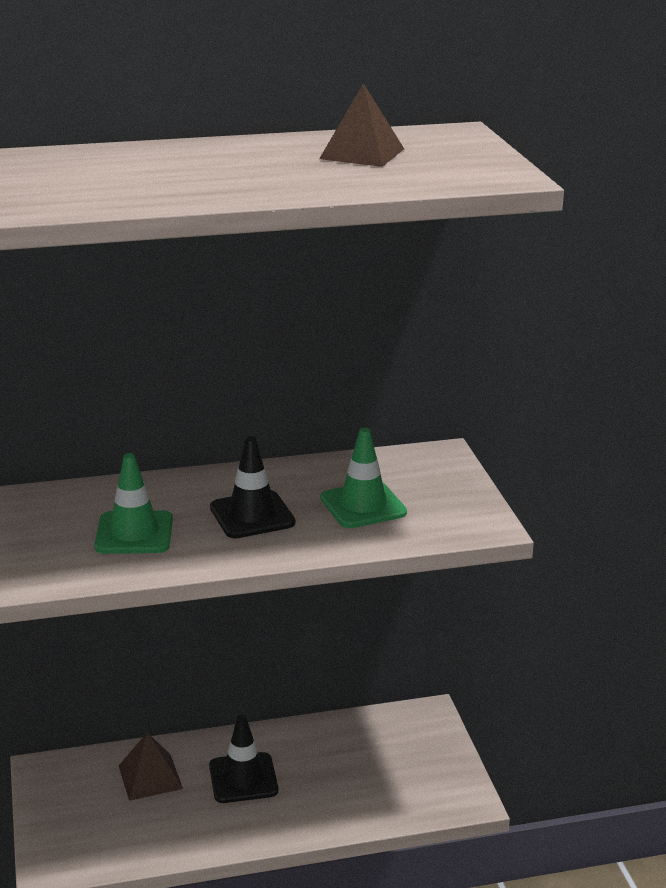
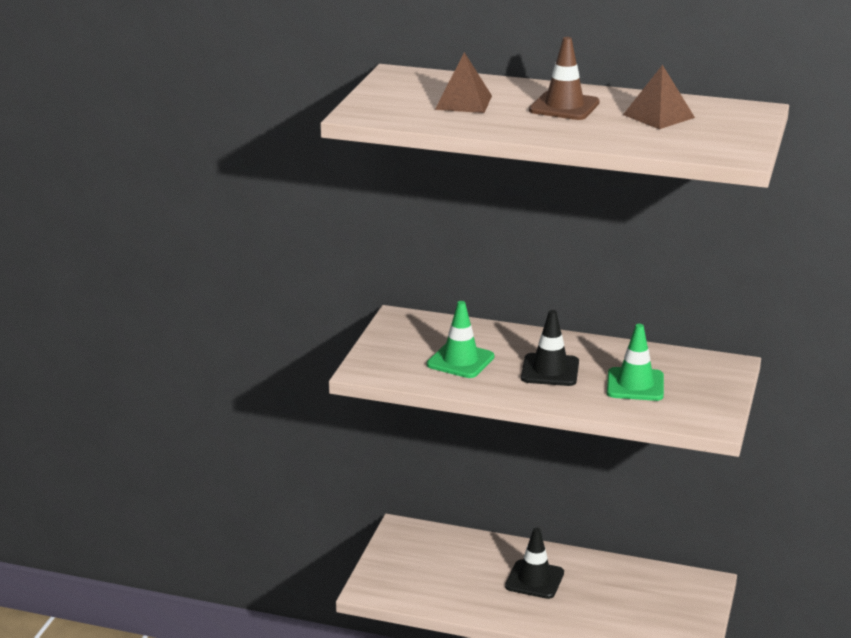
camera: 30 degrees right, 0 degrees up
(150, 777) = (470, 557): brown pyramid -> brown pyramid (463, 102)
(238, 161) = (564, 107): none -> brown traffic cone

